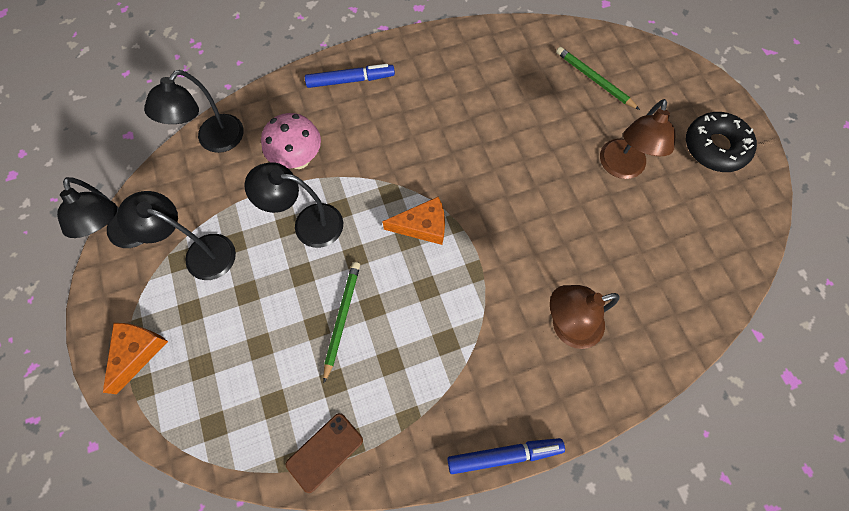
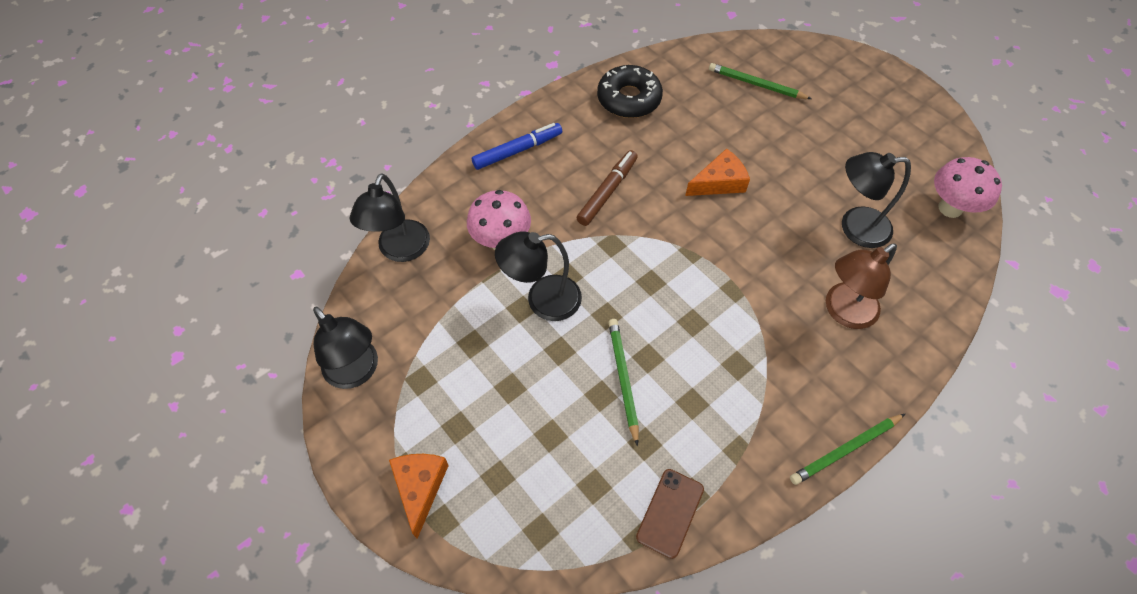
camera: 20 degrees left, 10 degrees down
(201, 253) = (441, 365): black lamp -> black lamp (854, 227)
(409, 142) = (607, 192): none -> brown marker
(423, 226) = (660, 265): orange cheese -> orange cheese (719, 182)
(504, 455) = (845, 450): blue marker -> green pencil
(620, 168) = (820, 155): brown lamp -> none
(714, 147) = (894, 113): black donut -> black donut (629, 99)
(722, 260) = (950, 208): none -> pink mushroom

